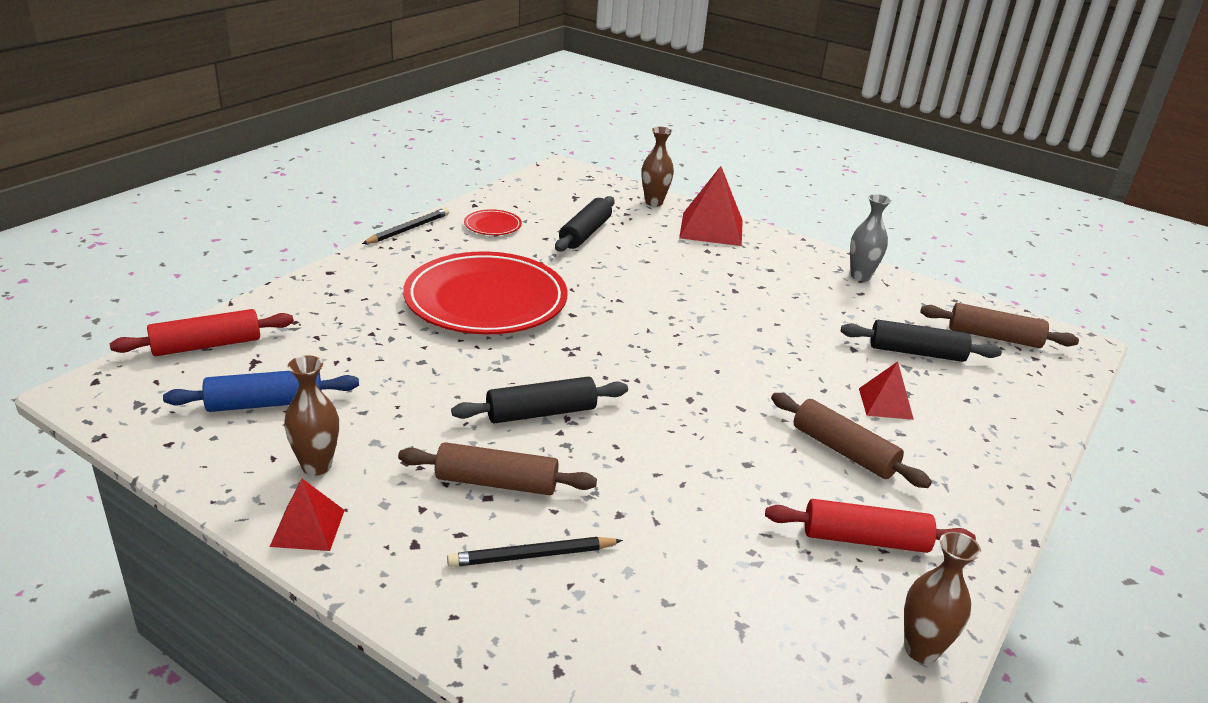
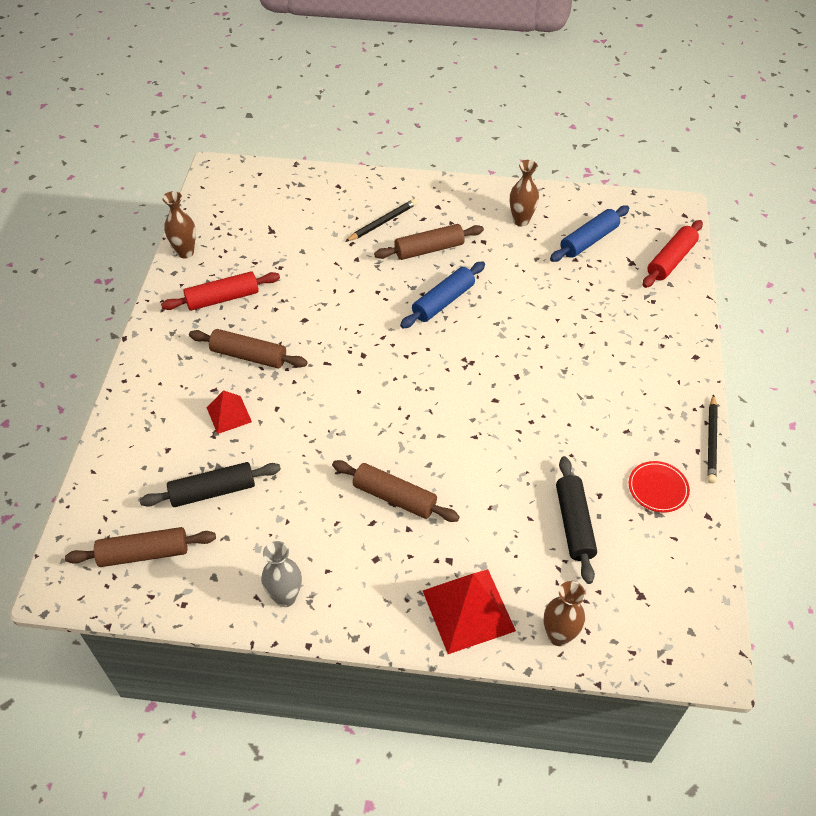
camera: 155 degrees right, 20 degrees up
(308, 527) = (489, 194): red pyramid -> none
(486, 300) = (565, 383): red plate -> none
(541, 413) = (443, 301): black rolling pin -> blue rolling pin
(730, 292) = (394, 497): none -> brown rolling pin

